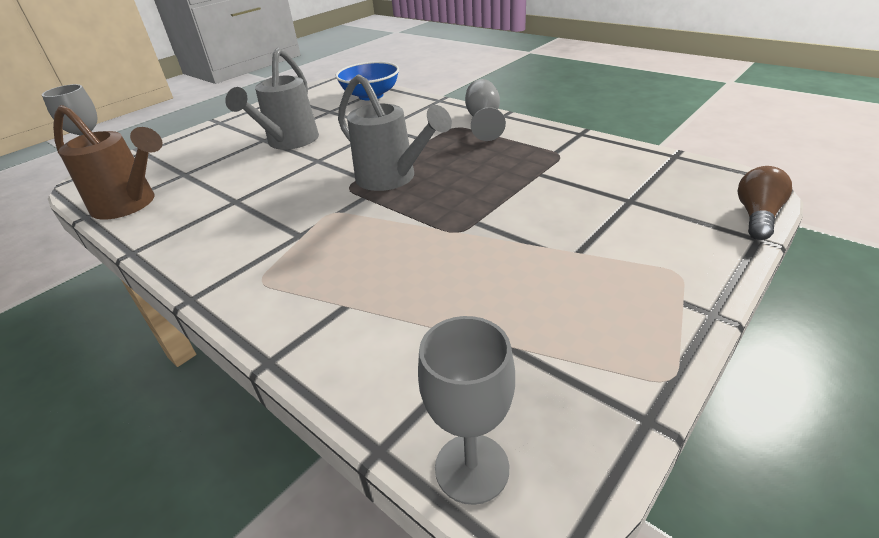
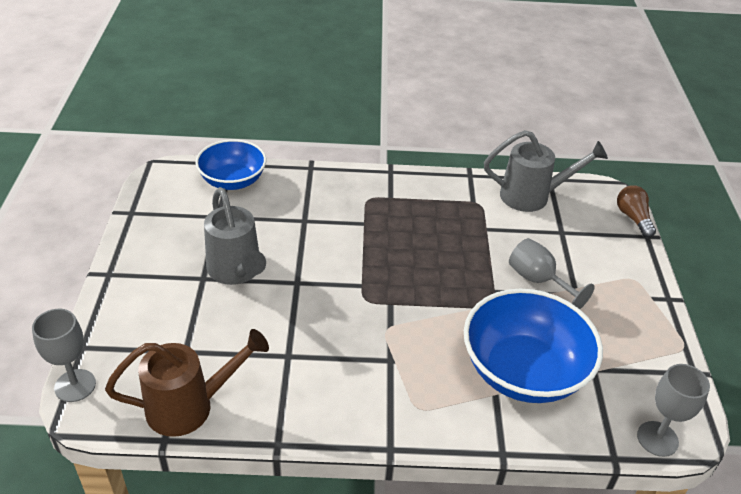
camera: 45 degrees left, 5 degrees up
(392, 178) = (388, 276): grey watering can -> grey watering can (532, 196)
(404, 300) = (523, 371): none -> blue bowl
(483, 121) = (382, 184): grey goblet -> grey goblet (538, 281)

